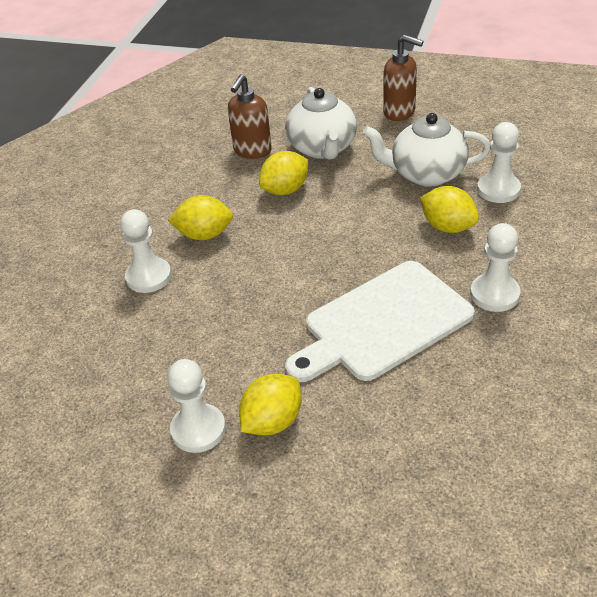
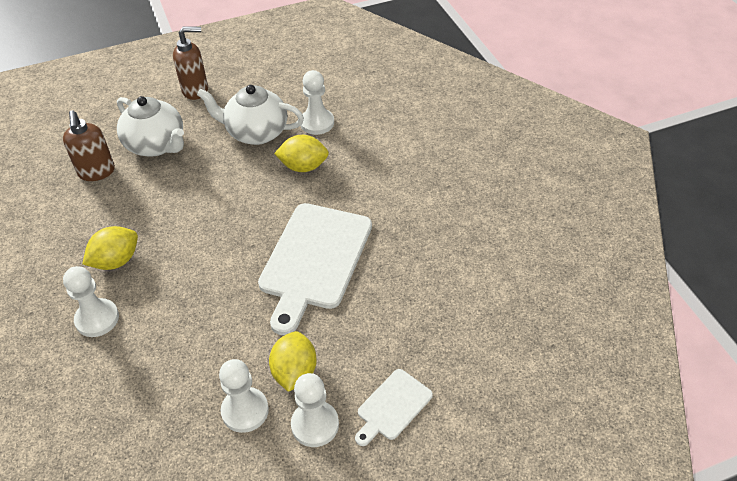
camera: 40 degrees left, 5 degrees up
(285, 190) = (154, 193): yellow lemon -> none
(340, 516) = (392, 407): none -> white cutting board
(426, 174) = (256, 132): white teapot -> white teapot turned 45 degrees clockwise
(494, 294) = (372, 201): white pawn -> white pawn (315, 425)

